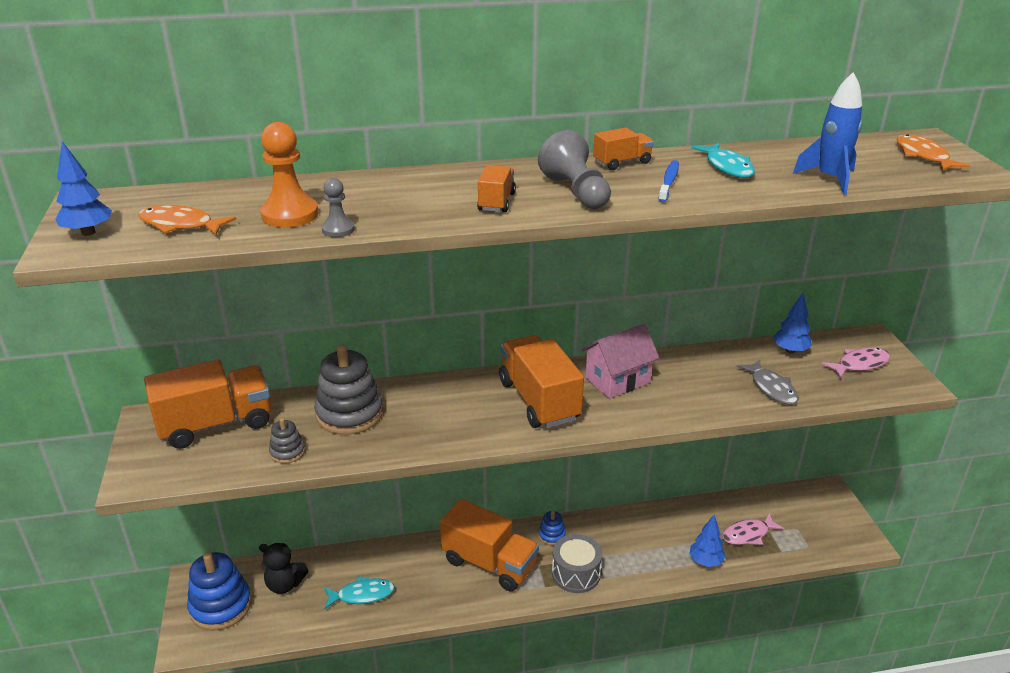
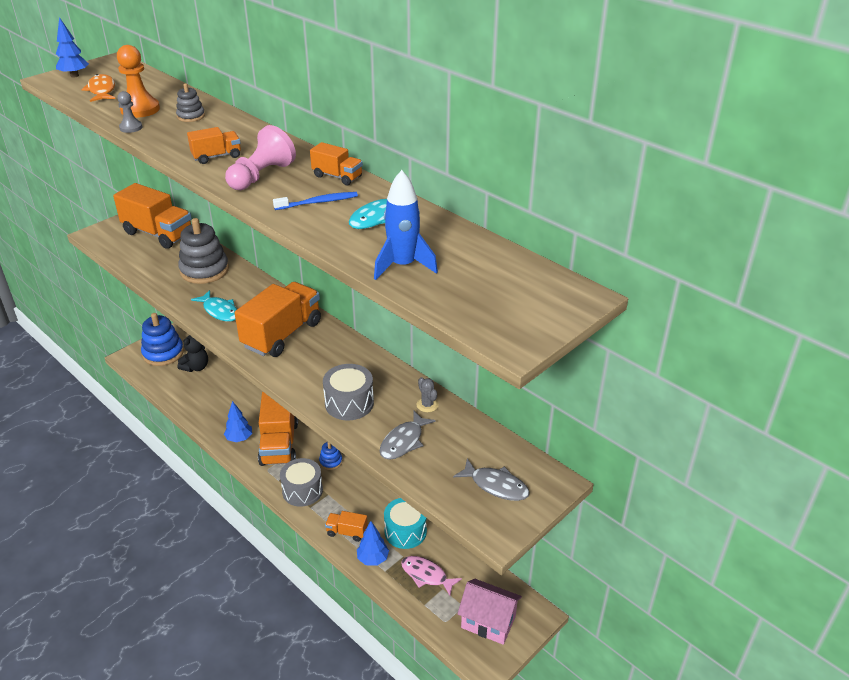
camera: 55 degrees right, 5 degrees up
(285, 584) = (196, 367): black teddy bear -> black teddy bear turned 120 degrees counterclockwise
(287, 452) = (151, 267): grey stacking toy -> grey stacking toy (191, 116)
(362, 595) = (210, 401): turquoise fish -> turquoise fish (220, 311)
(576, 192) = (261, 176): grey pawn -> pink pawn
(617, 380) = (340, 359): pink house -> pink house (488, 622)
(658, 564) = (347, 532): none -> orange truck
(686, 524) = (405, 531): none -> turquoise drum
(691, 398) = (349, 403): none -> grey drum
(728, 358) = (427, 405): none -> grey cactus
(790, 351) = (475, 436): blue tree -> blue tree (239, 438)
(860, 364) = (496, 485): pink fish -> grey fish
(923, 156) = (523, 302): orange fish -> none

